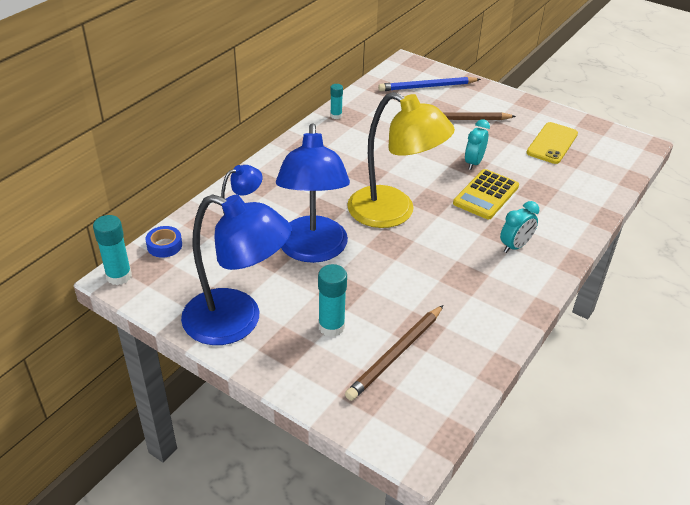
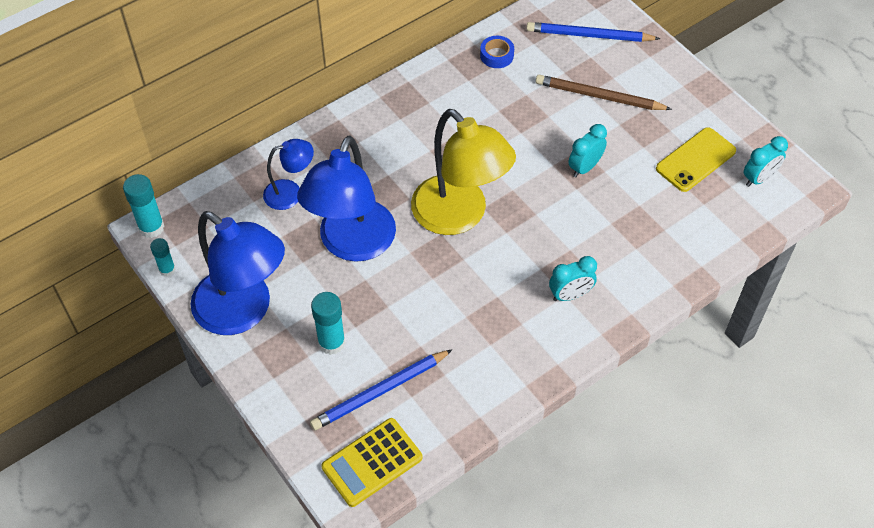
camera: 20 degrees right, 15 degrees up
(164, 245) = (207, 200): blue tape -> blue tape (496, 55)
(336, 116) = (458, 58): turquoise glue stick -> turquoise glue stick (167, 270)
(396, 354) = (380, 391): brown pencil -> blue pencil
(486, 195) = (575, 217): yellow calculator -> yellow calculator (372, 462)
(604, 146) = (759, 178): none -> turquoise clock

